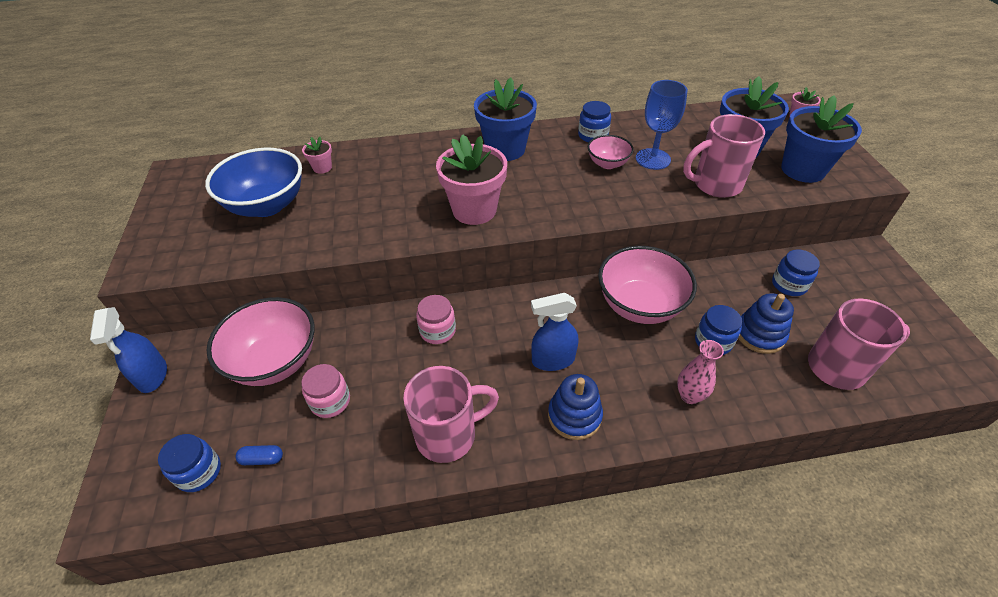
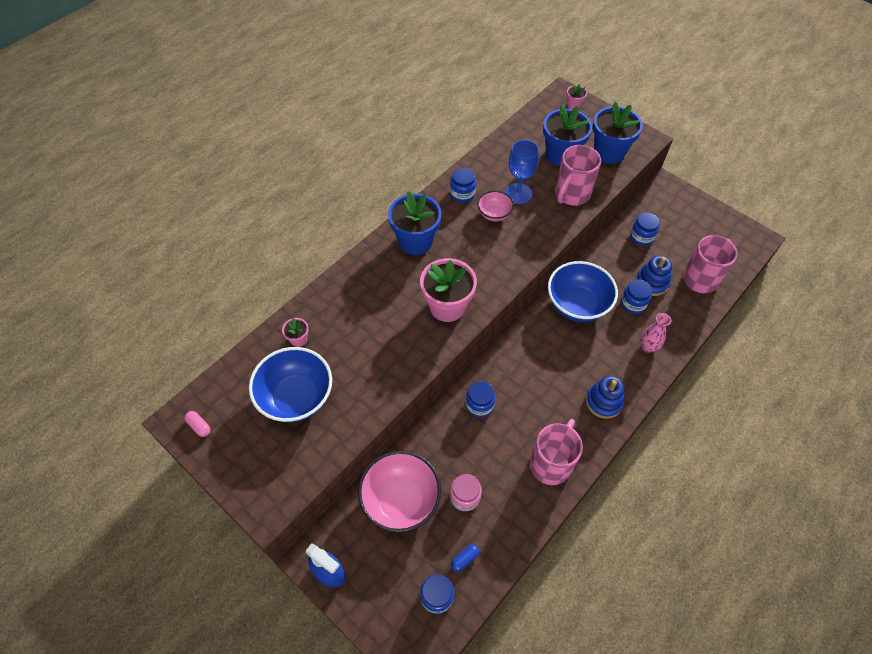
camera: 40 degrees left, 10 degrees up
(180, 184) = (199, 426): none -> pink capsule
(437, 331) = (479, 405): pink jar -> blue jar
(552, 360) = (562, 376): blue spray bottle -> none
(639, 305) = (577, 305): pink bowl -> blue bowl

